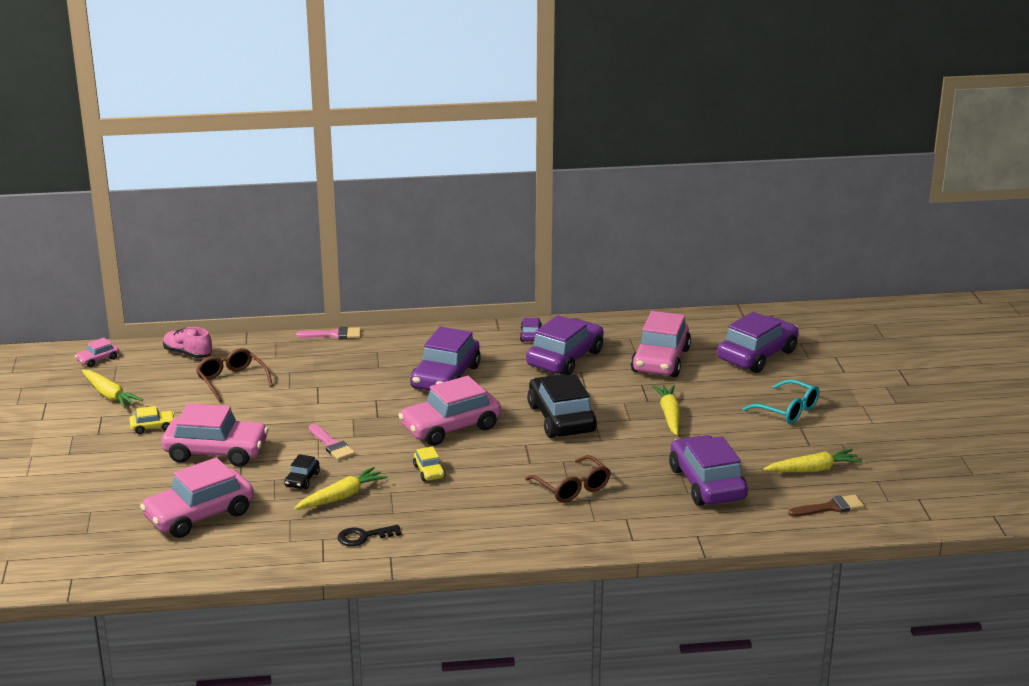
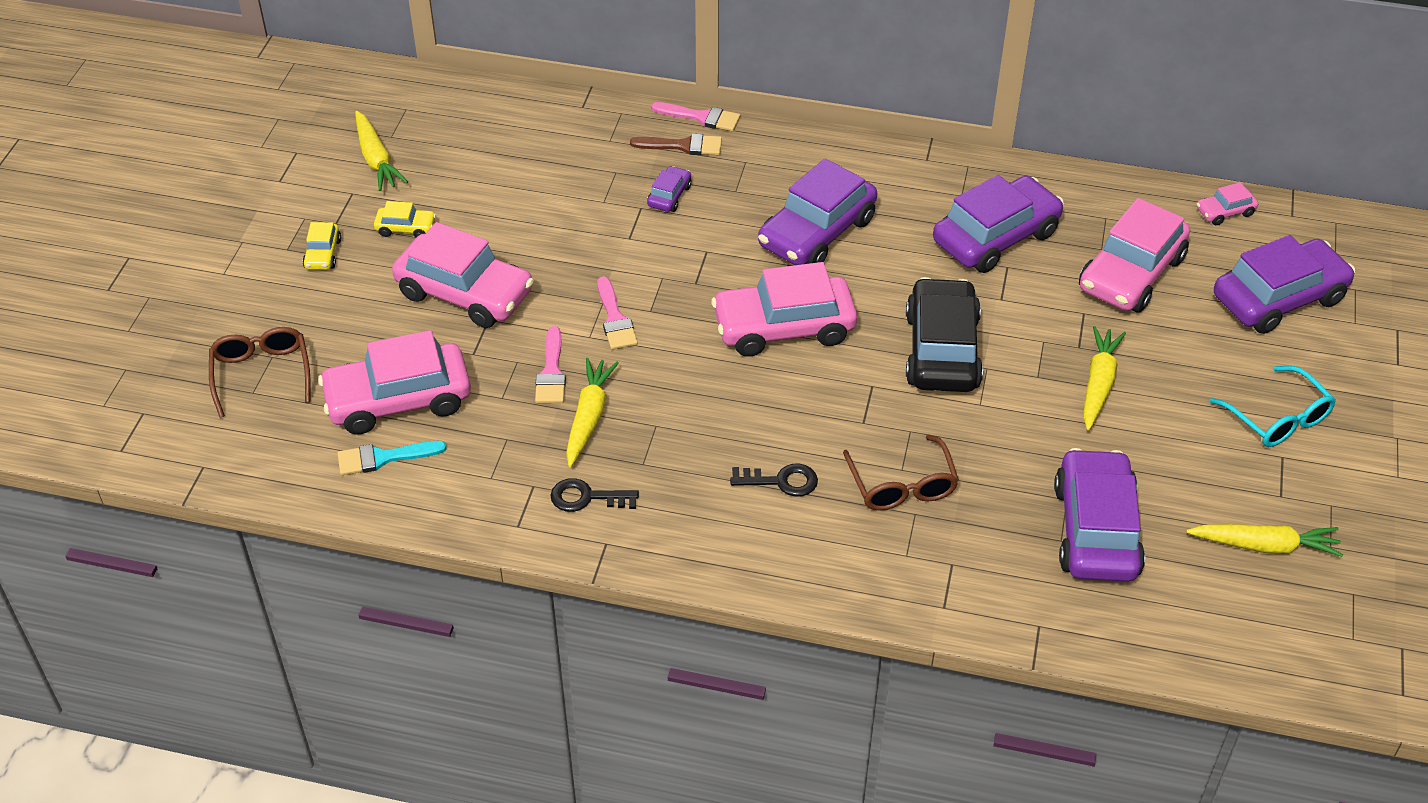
camera: 20 degrees right, 20 degrees up
(98, 359) = (388, 92): pink car -> pink car (1225, 212)
(188, 354) = (502, 108): pink shoe -> none
(205, 546) = (383, 458): none -> turquoise brush
(231, 380) = (536, 170): brown glasses -> brown glasses (262, 373)
(302, 479) = (551, 372): black car -> pink brush
(341, 497) = (589, 417): yellow carrot -> yellow carrot turned 60 degrees counterclockwise
(429, 471) = (721, 402): yellow car -> yellow car (323, 254)
(492, 502) = (781, 481): none -> black key
(531, 335) = (967, 181): purple car -> purple car (669, 196)
(830, 507) = (1259, 627): brown brush -> brown brush (683, 146)

